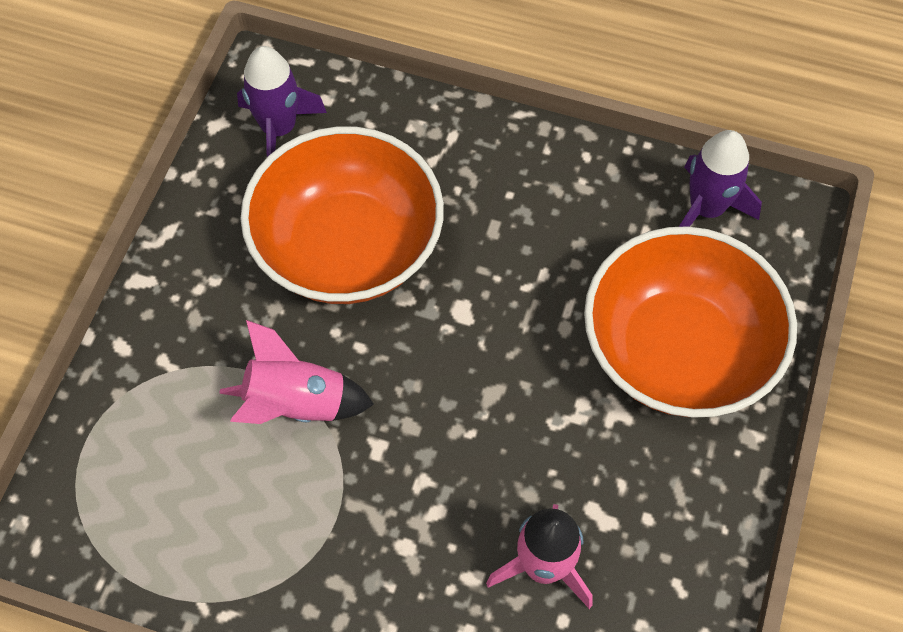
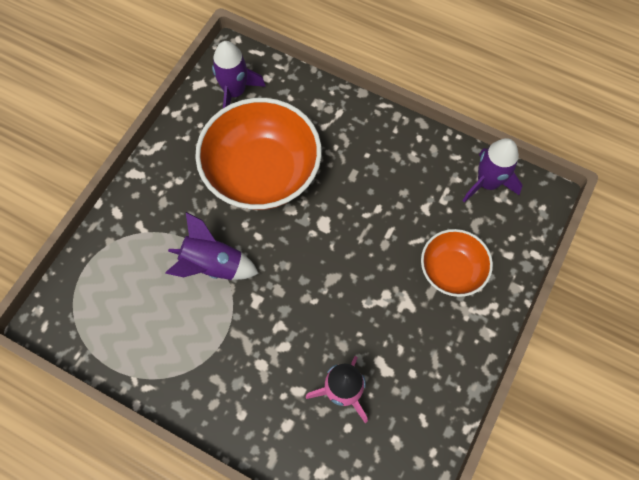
camera: 10 degrees right, 5 degrees up
(296, 404) = (213, 265): pink rocket -> purple rocket
(677, 351) = (451, 270): orange bowl -> orange bowl, size x0.55

